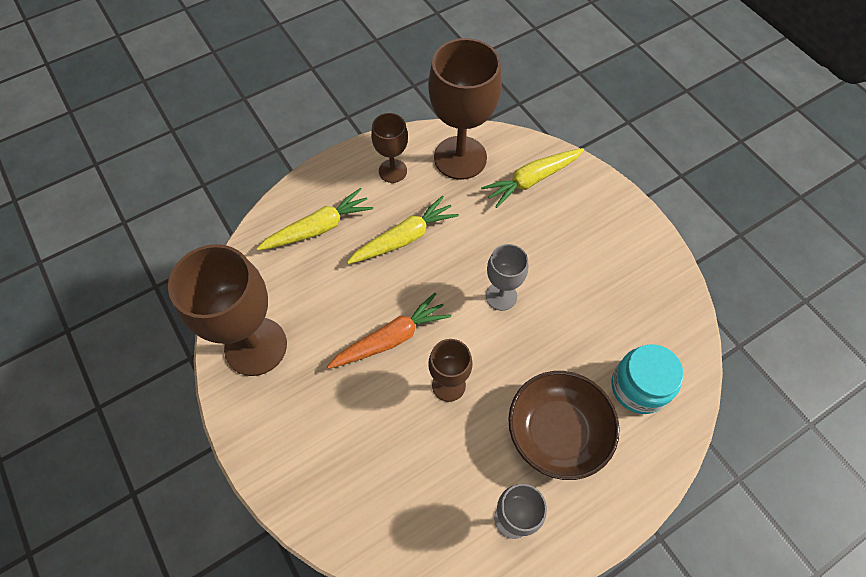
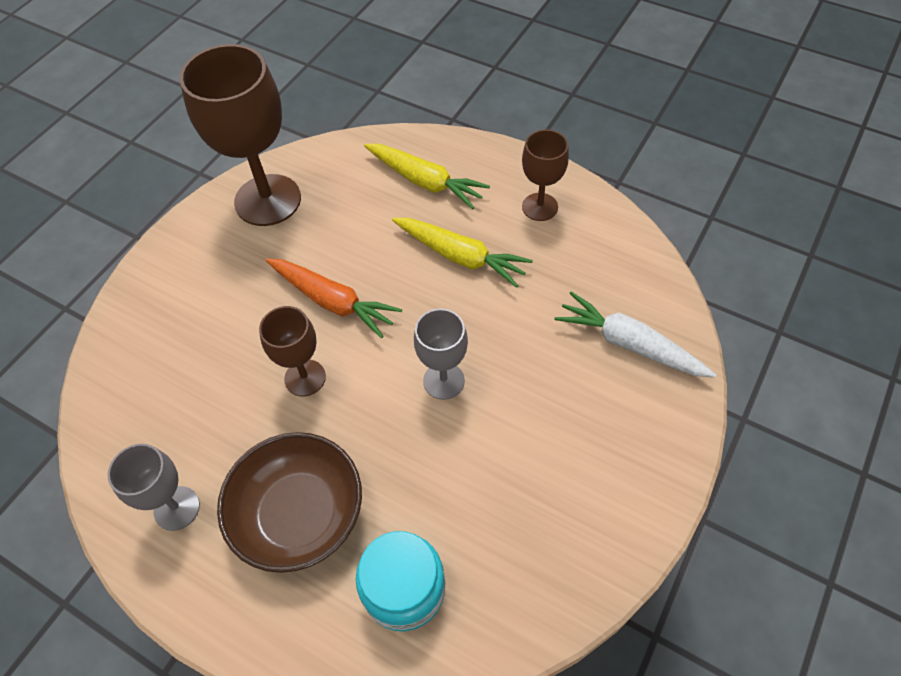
camera: 65 degrees right, 5 degrees down
(460, 158) = (605, 258): brown goblet -> none
(532, 180) = (629, 344): yellow carrot -> white carrot

